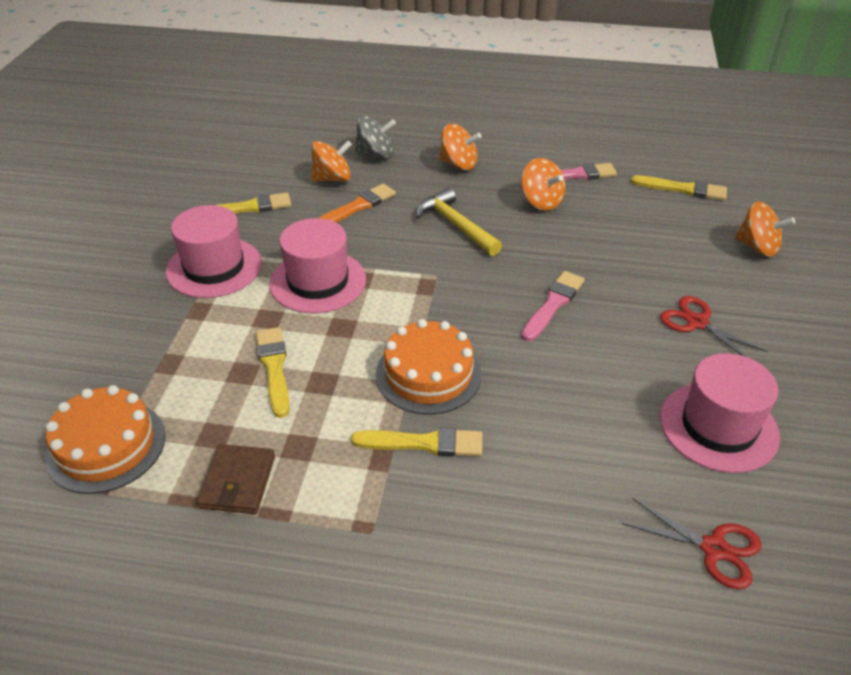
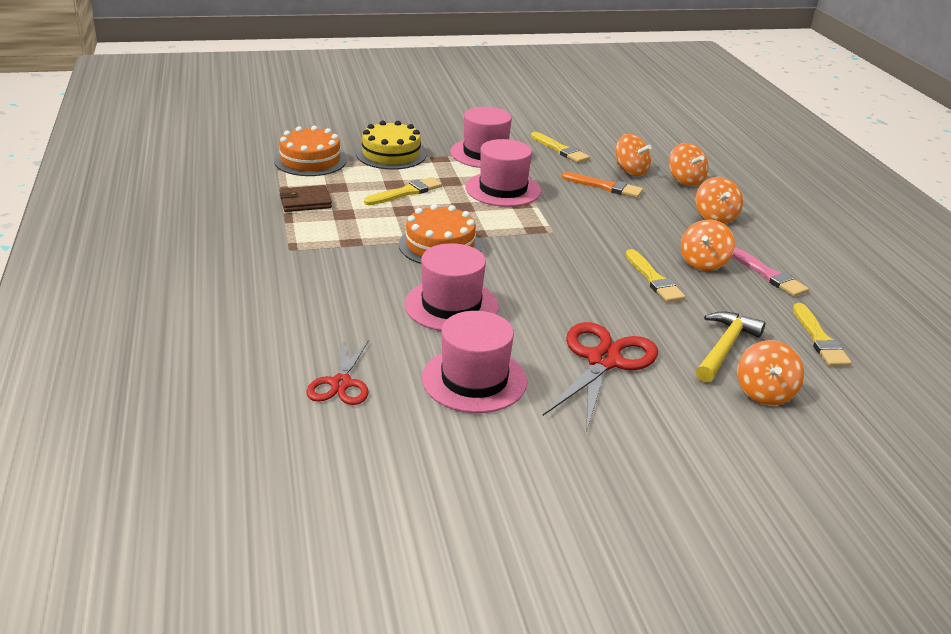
camera: 65 degrees right, 10 degrees down
(152, 353) = (391, 154): none -> yellow cake
(375, 154) = (685, 180): grey spinning top -> orange spinning top
(424, 443) = (373, 254): yellow brush -> yellow brush (654, 279)
(455, 225) = (625, 229): yellow hammer -> yellow hammer (724, 347)
(553, 304) = (563, 286): pink brush -> none
(568, 403) = (451, 305): none -> pink hat
(697, 322) = (603, 361): red scissors -> red scissors, size x1.64

